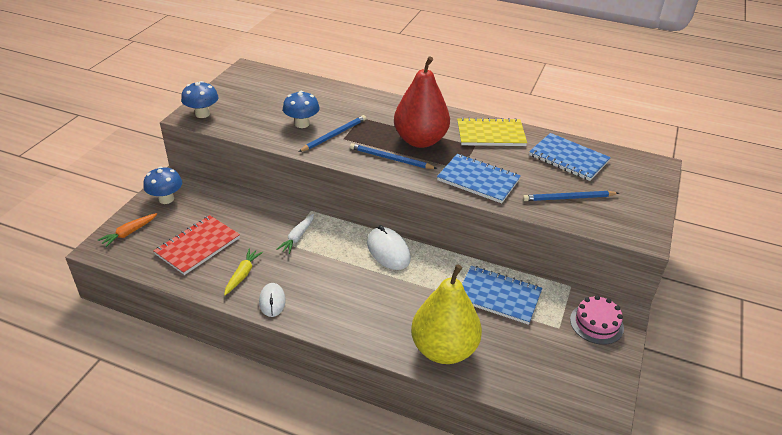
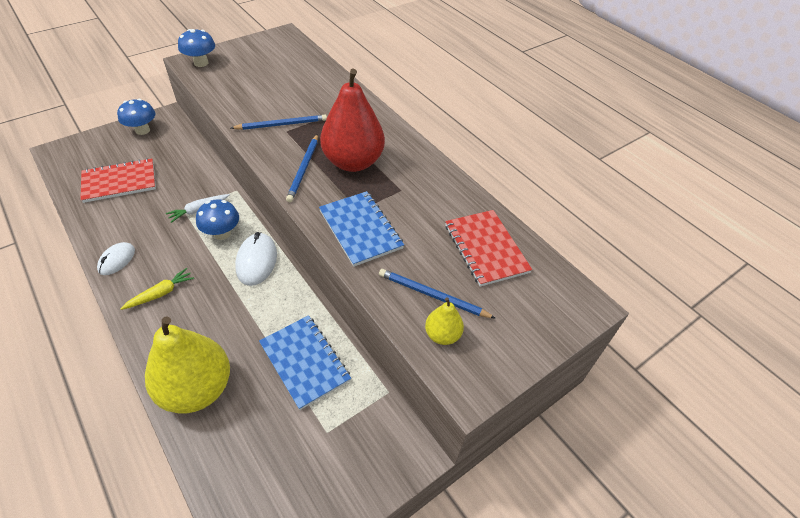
camera: 30 degrees right, 10 degrees up
(129, 233) = (87, 148): orange carrot -> none
(242, 274) = (122, 224): yellow carrot -> yellow carrot (161, 293)
(302, 124) = (267, 103): blue mushroom -> blue mushroom (222, 233)
(390, 159) = (303, 169): blue pencil -> blue pencil turned 135 degrees counterclockwise
(490, 134) = (431, 185): yellow notebook -> none
(568, 158) = (486, 248): blue notebook -> red notebook
(596, 323) = (370, 451): pink cake -> none
(599, 216) = (442, 335): none -> yellow pear

